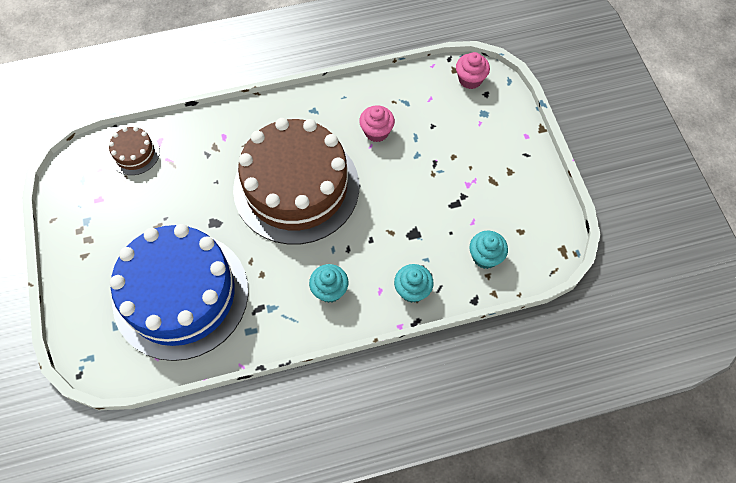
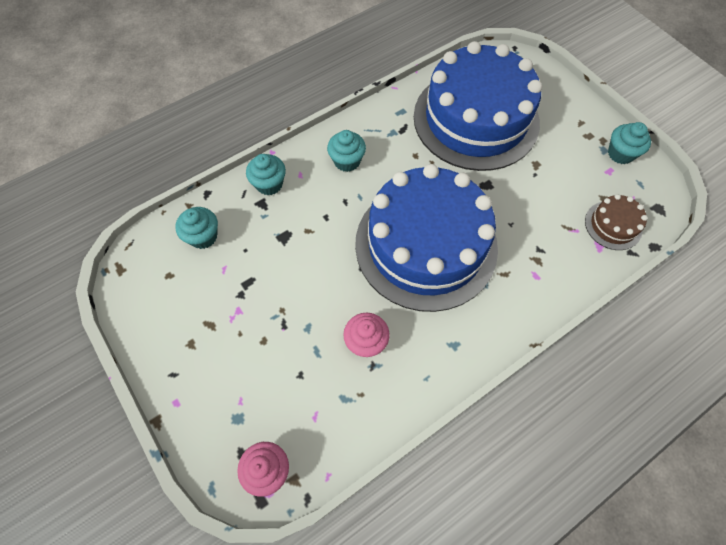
camera: 160 degrees right, 0 degrees up
(75, 212) = (620, 154): none -> turquoise cupcake
(296, 187) = (426, 245): brown cake -> blue cake

